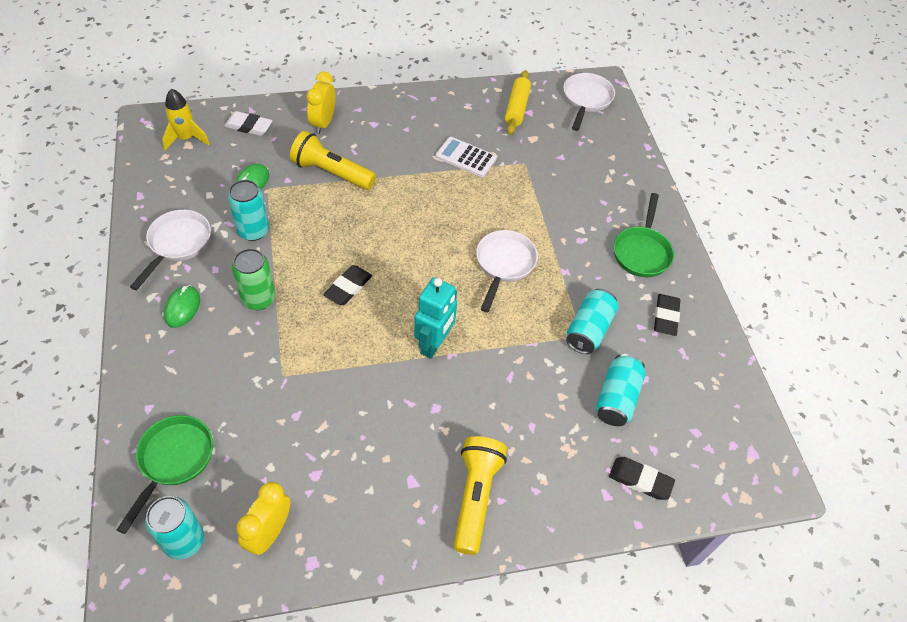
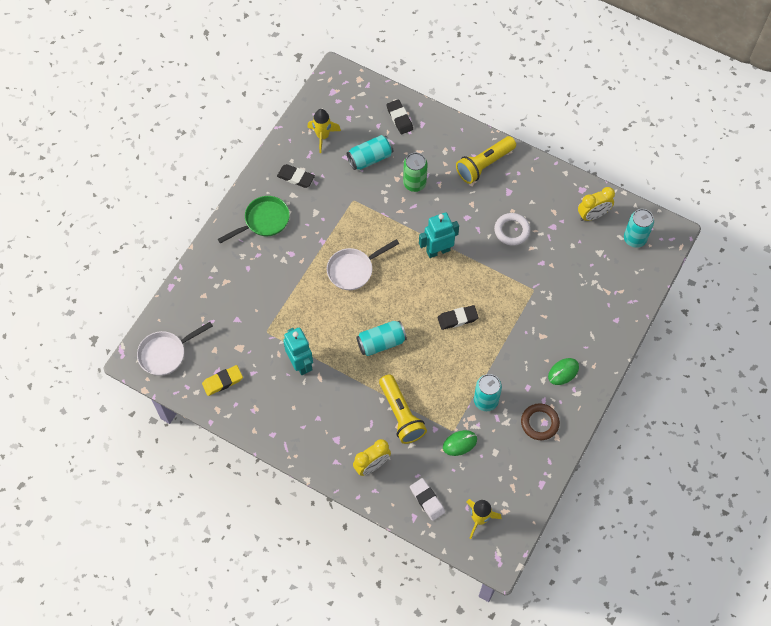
camera: 135 degrees left, 10 degrees up
(173, 460) = (618, 281): green pan -> none
(177, 244) = (539, 423): white pan -> brown ring
(258, 299) = (515, 347): green can -> green can (414, 183)
(366, 430) = (511, 231): none -> white ring
(466, 157) = (300, 363): white calculator -> turquoise robot
(517, 108) = (222, 381): yellow rolling pin -> yellow eraser
(589, 330) = (346, 200): turquoise can -> turquoise can (381, 342)
(665, 317) = (296, 177): black eraser -> black eraser turned 60 degrees clockwise
(695, 385) = (323, 136): none -> yellow rocket

